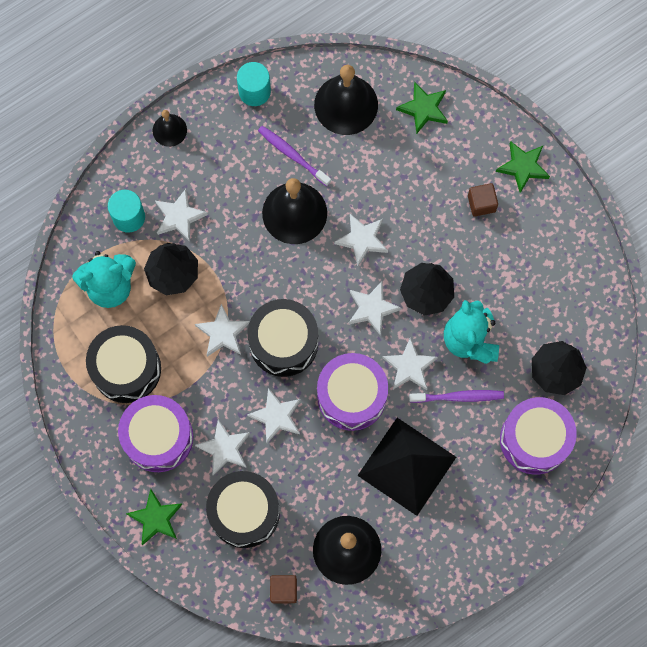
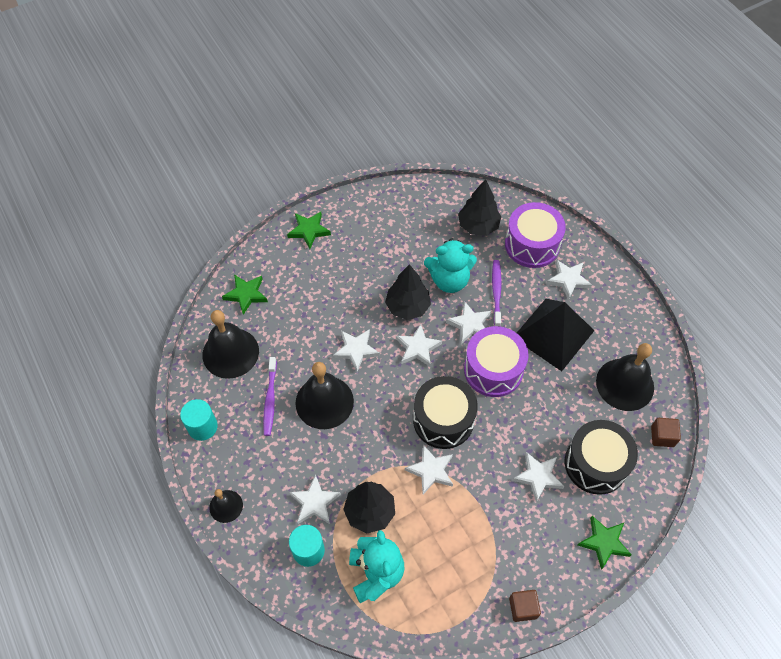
camera: 85 degrees left, 15 degrees down
(126, 369) = (460, 561): black drum -> none
(158, 437) = (527, 535): purple drum -> none
(276, 416) = (510, 431): white star -> white star (568, 280)
(293, 155) = (270, 399): purple toothbrush -> purple toothbrush turned 45 degrees counterclockwise
(481, 203) = (335, 261): brown cube -> brown cube (523, 608)

